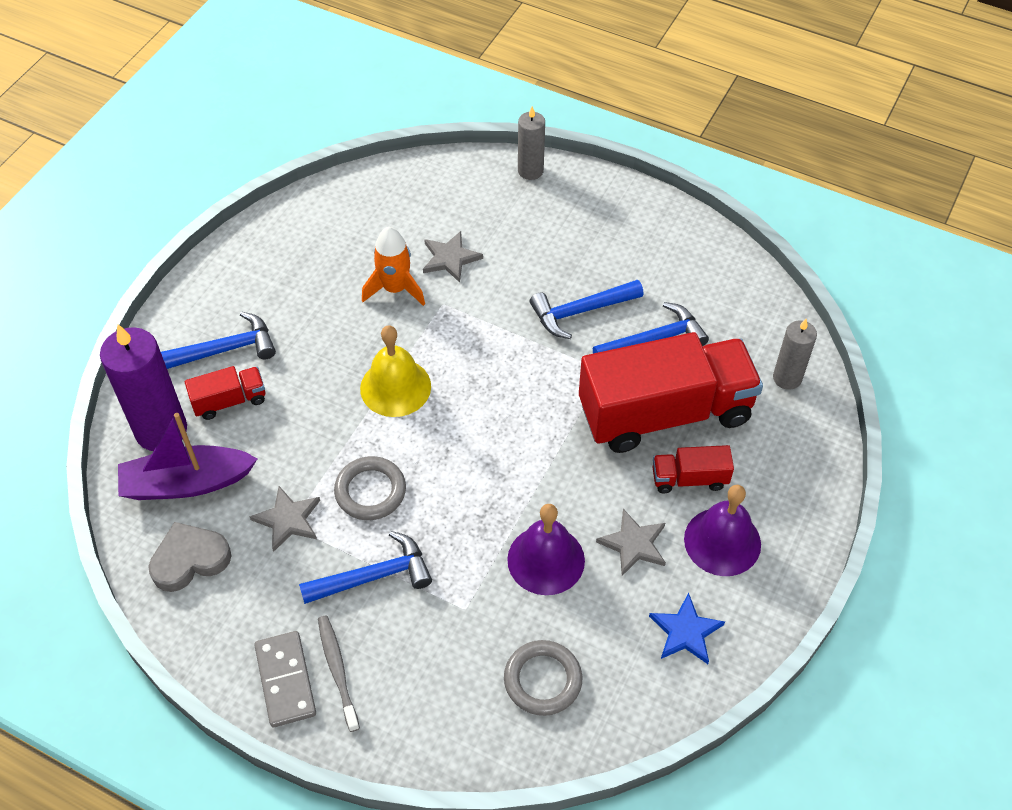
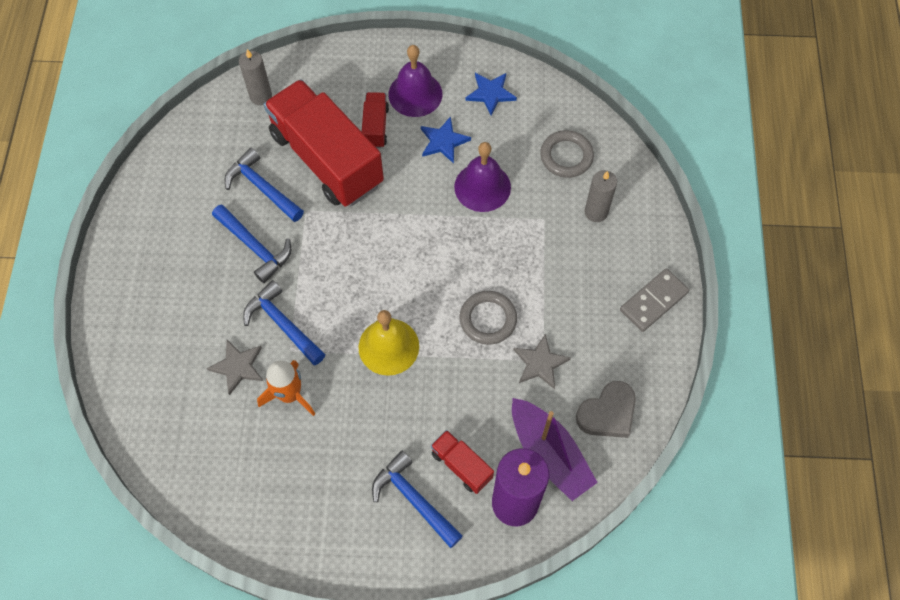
camera: 115 degrees left, 10 degrees up
(190, 560) = (607, 413): grey heart -> grey heart turned 75 degrees counterclockwise
(337, 670) = (629, 273): grey toothbrush -> none
(373, 576) = (552, 284): blue hammer -> blue hammer (283, 324)
(530, 171) = (108, 347): grey candle -> grey candle (596, 212)
(633, 544) = (443, 141): grey star -> blue star
(689, 478) = (375, 127): red truck -> red truck turned 150 degrees counterclockwise

